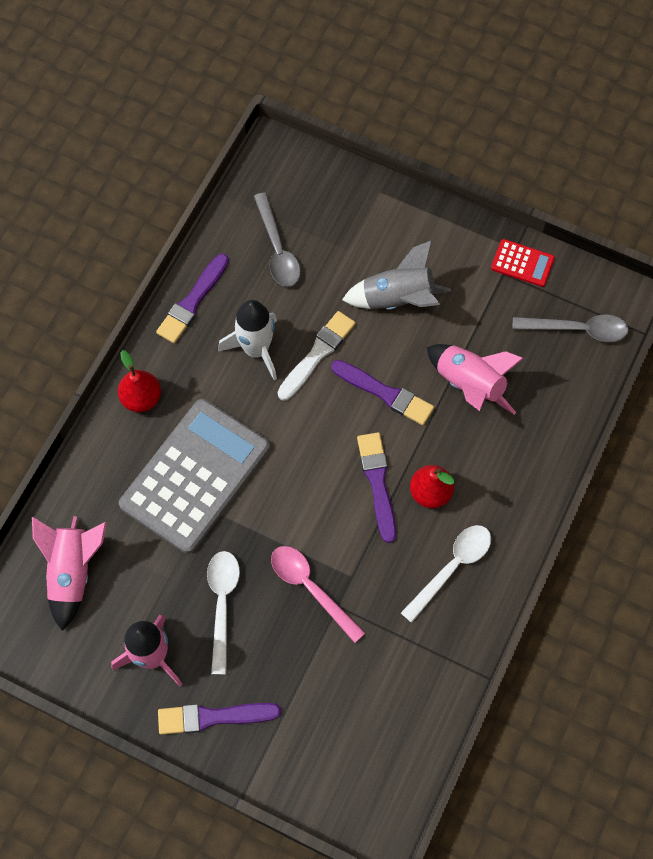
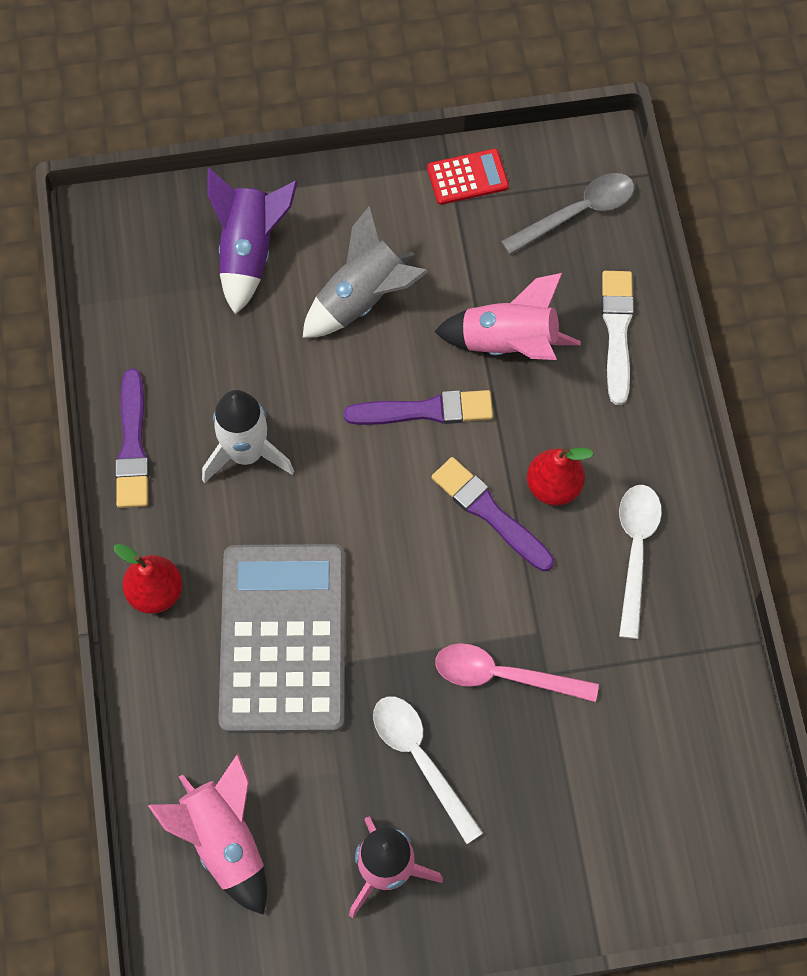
camera: 35 degrees left, 0 degrees up
(213, 717) = (504, 889): purple brush -> none
(277, 249) = (186, 326): grey spoon -> none
(317, 354) = (319, 415): white brush -> white brush (617, 331)
(349, 227) = (249, 252): none -> purple rocket

